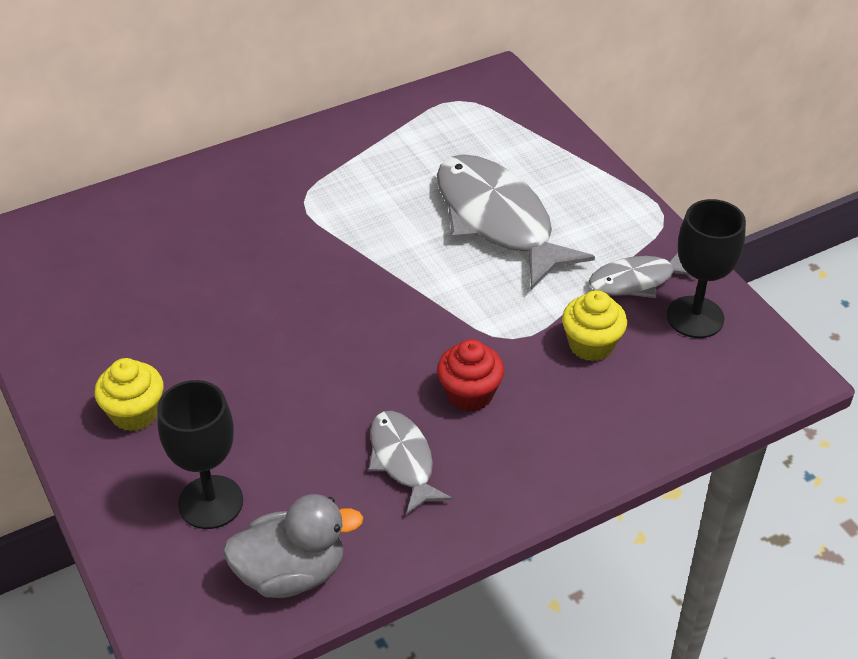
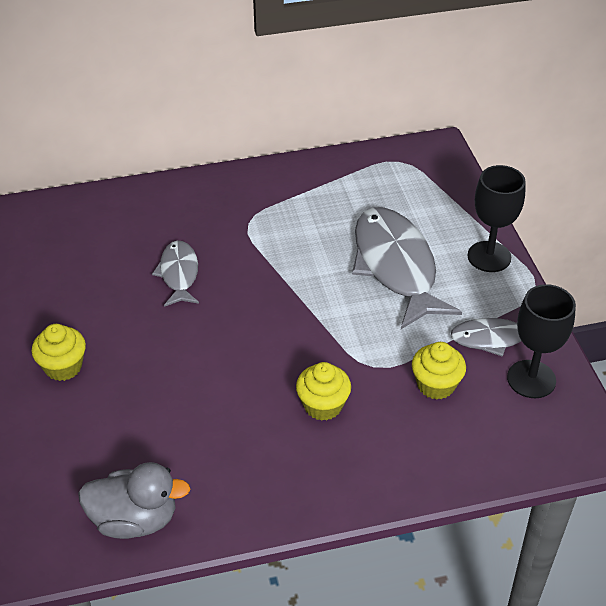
camera: 15 degrees right, 0 degrees up
(210, 502) = (94, 449): black goblet -> black goblet (489, 257)
(403, 460) = (251, 448): grey fish -> grey fish (179, 274)
(469, 394) = (323, 405): red cupcake -> yellow cupcake

